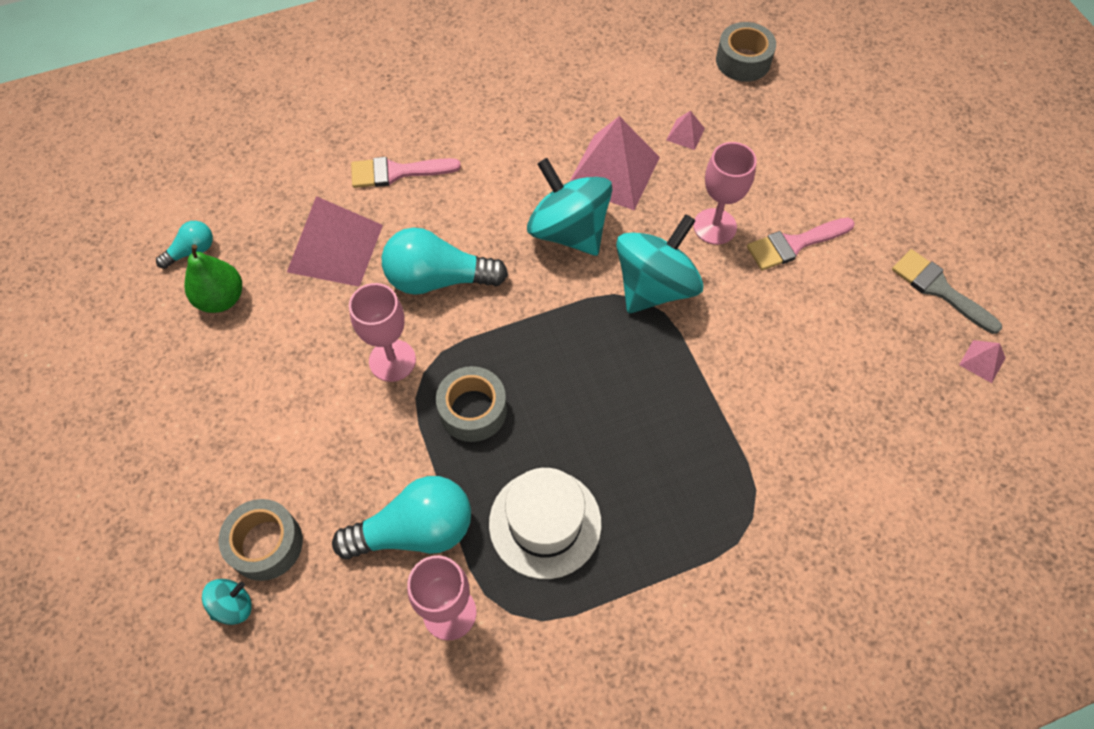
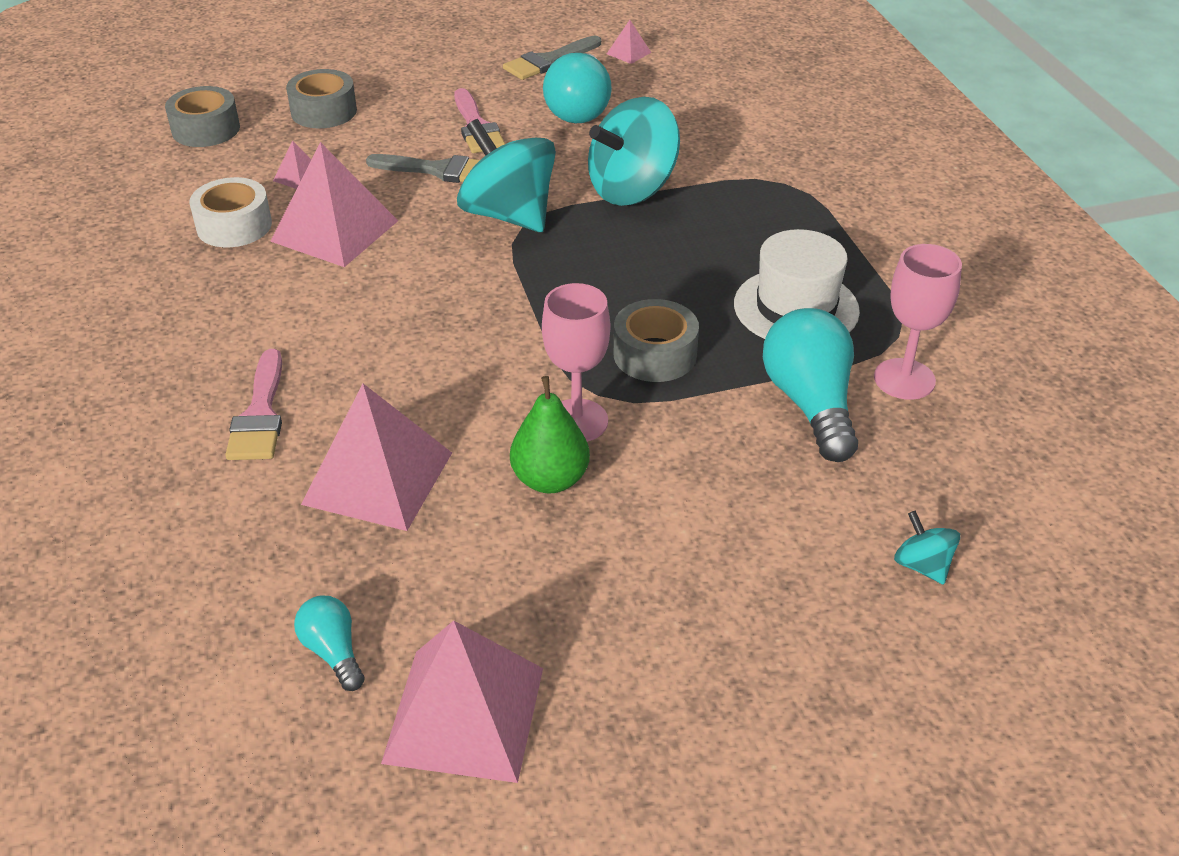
camera: 85 degrees left, 20 degrees down
(139, 323) = (464, 714): none -> pink pyramid
(221, 299) = (438, 606): green pear -> green pear (550, 479)
(266, 544) = (837, 537): grey tape -> grey tape (324, 111)
(438, 279) = (458, 378): turquoise light bulb -> turquoise light bulb (579, 108)
(569, 231) = (413, 269): turquoise spinning top -> turquoise spinning top (632, 190)
(610, 109) = (234, 226): none -> white tape
(714, 226) = (439, 170): pink goblet -> grey brush

